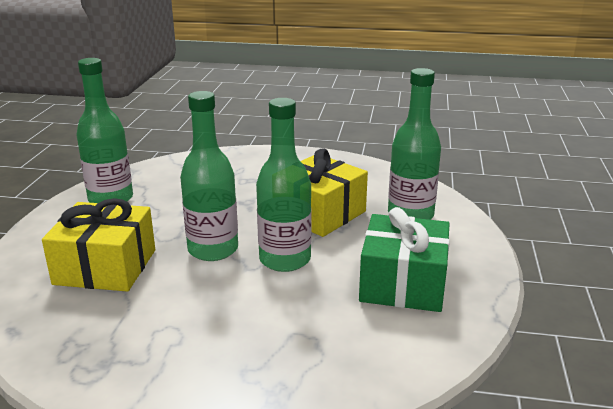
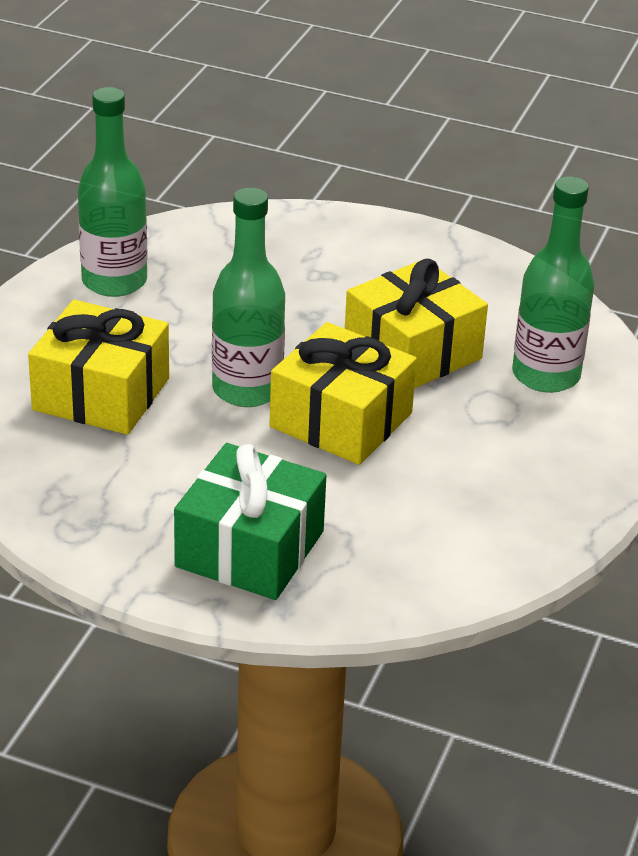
camera: 10 degrees right, 10 degrees up
(285, 260) = (341, 420): green bottle -> yellow gift
(403, 283) = (488, 480): green gift -> green gift (250, 549)

